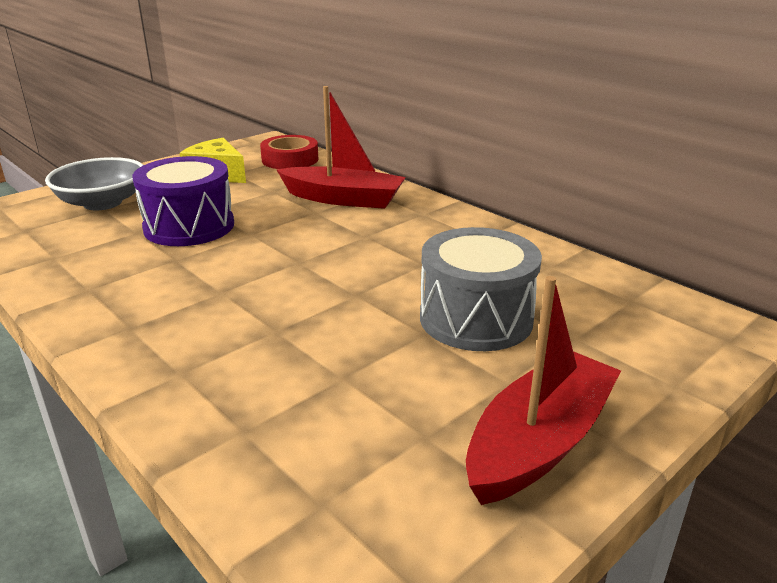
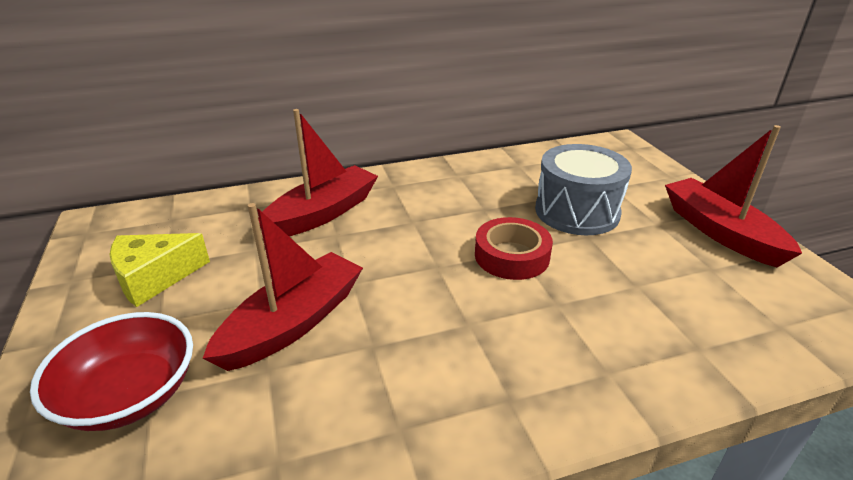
camera: 65 degrees left, 5 degrees up
(102, 203) = (130, 395): grey bowl -> red bowl
(189, 226) = (293, 323): purple drum -> red boat
(290, 159) = (178, 220): red tape -> red tape (512, 256)

